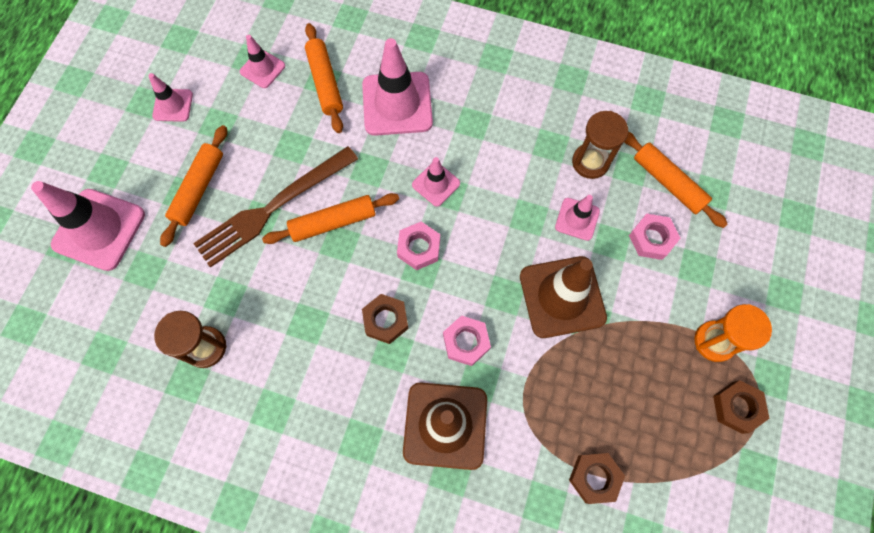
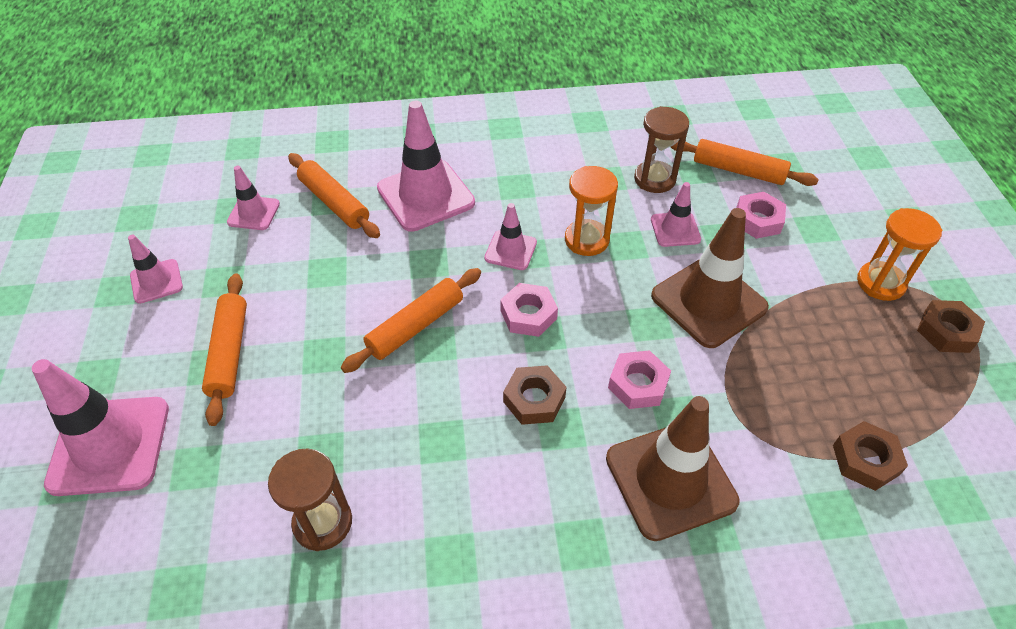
camera: 25 degrees left, 20 degrees down
(273, 208) = (334, 338): brown fork -> none
(500, 199) = (586, 240): none -> orange hourglass

